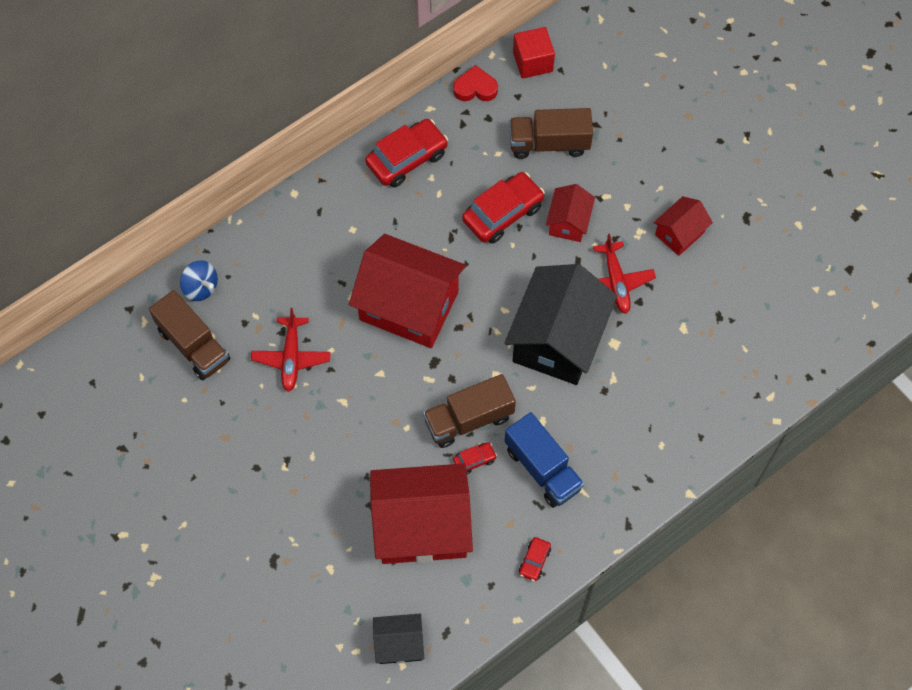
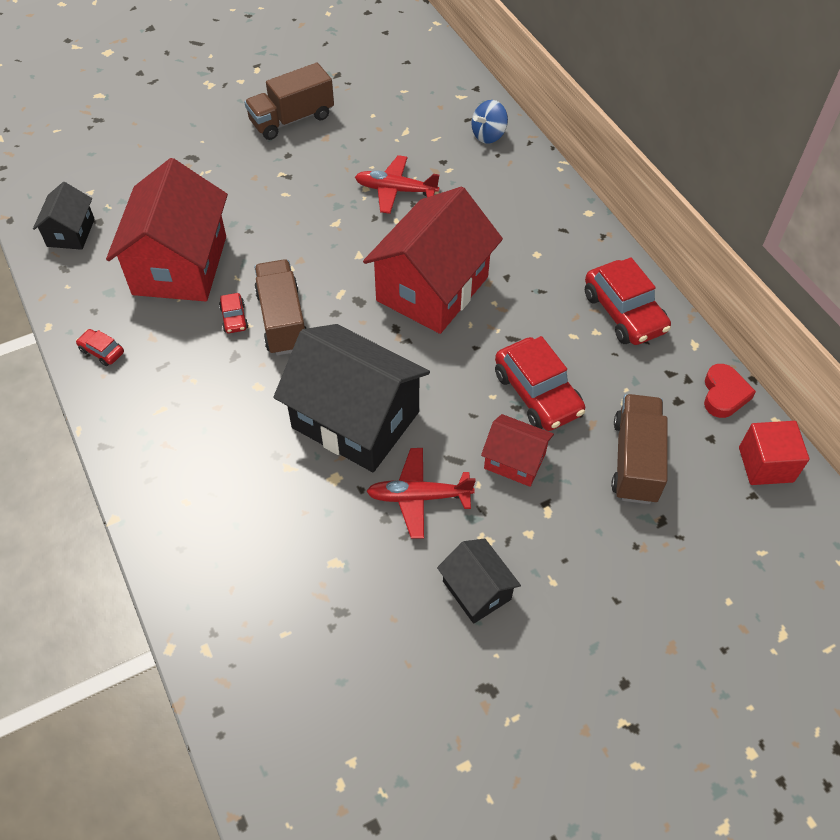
camera: 100 degrees right, 10 degrees down
(193, 345) = (427, 125): brown truck -> brown truck (292, 119)
(542, 468) = (202, 376): blue truck -> none
(679, 233) = (476, 590): red house -> black house

